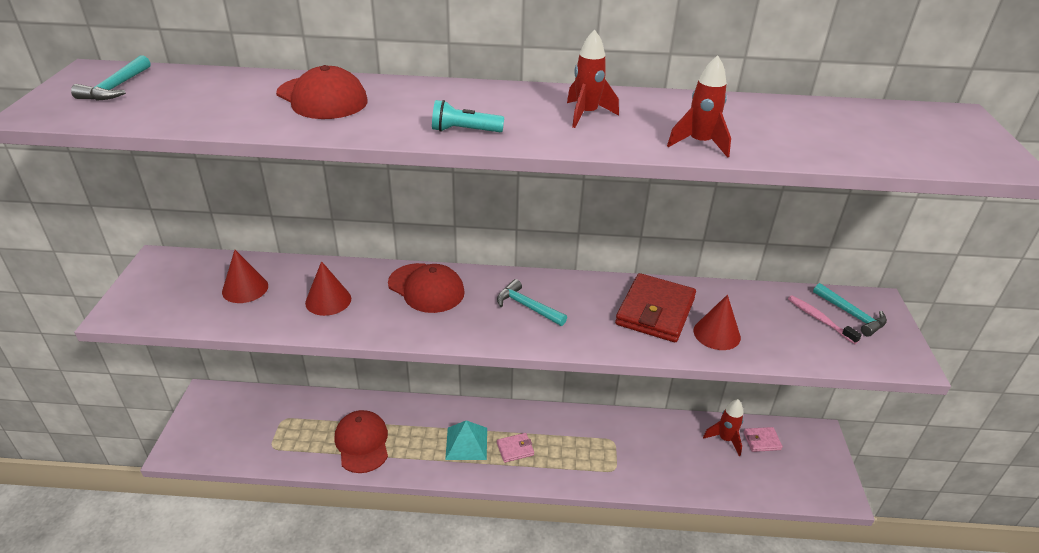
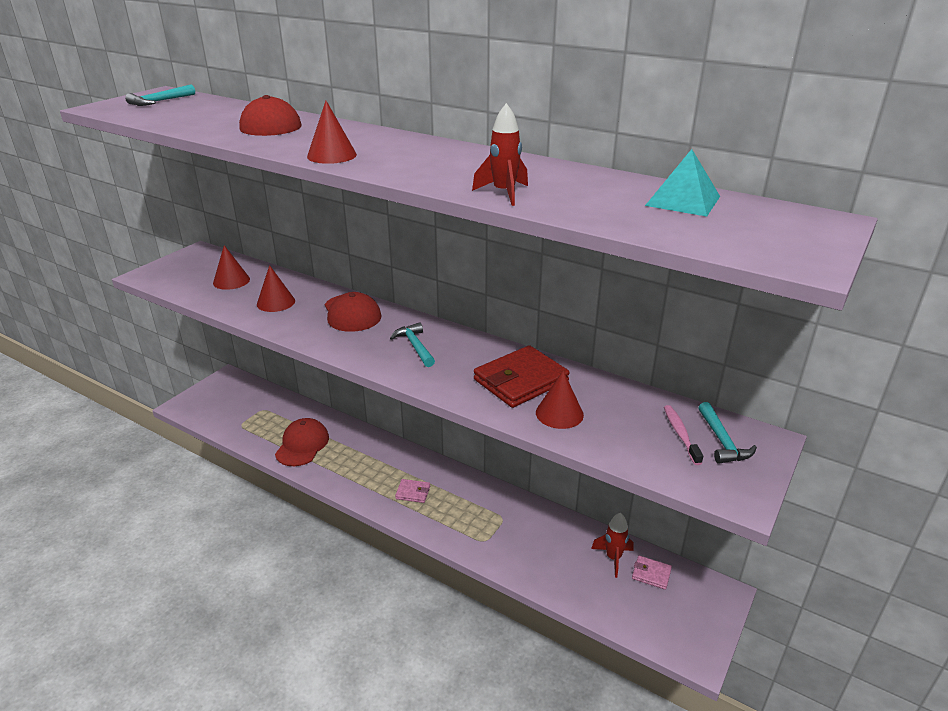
camera: 30 degrees right, 5 degrees down
(464, 131) = (332, 155): turquoise flashlight -> red cone
(466, 443) = (378, 474): turquoise pyramid -> turquoise pyramid (682, 200)
(586, 115) = (443, 161): red rocket -> none

